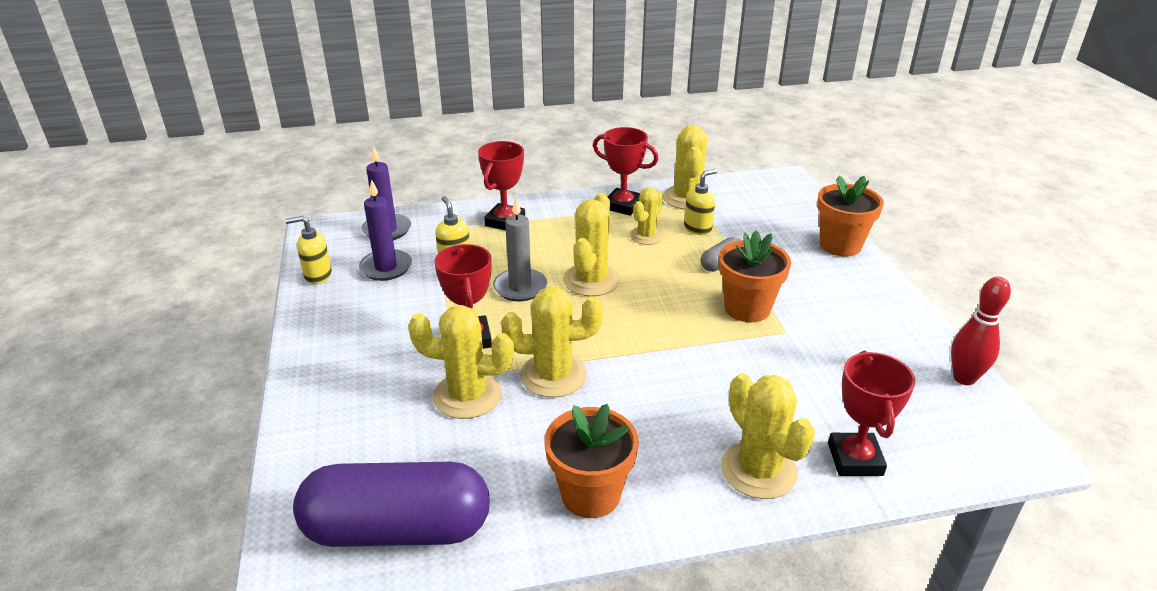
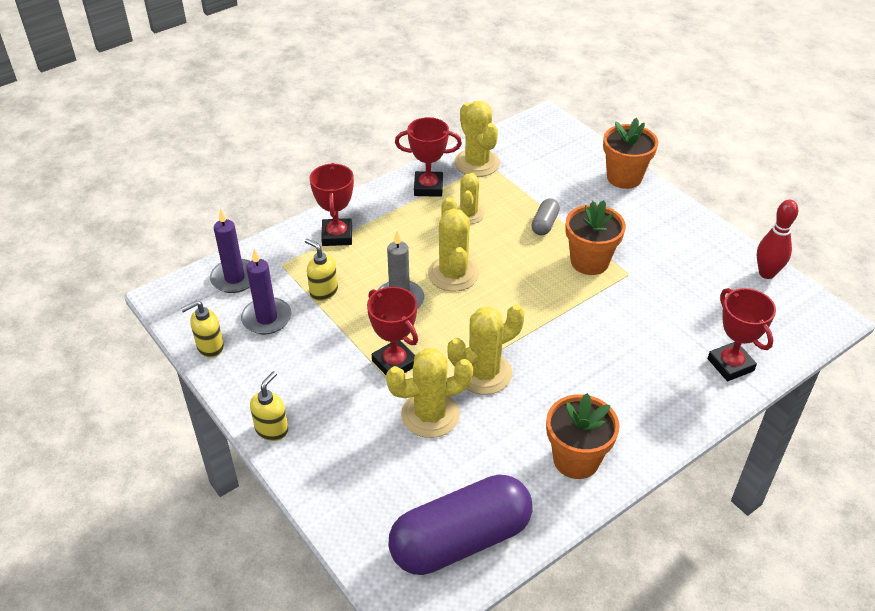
camera: 25 degrees left, 10 degrees up
(698, 228) = (505, 193): yellow soap dispenser -> yellow soap dispenser (272, 429)
(758, 470) = (675, 397): yellow cactus -> none

